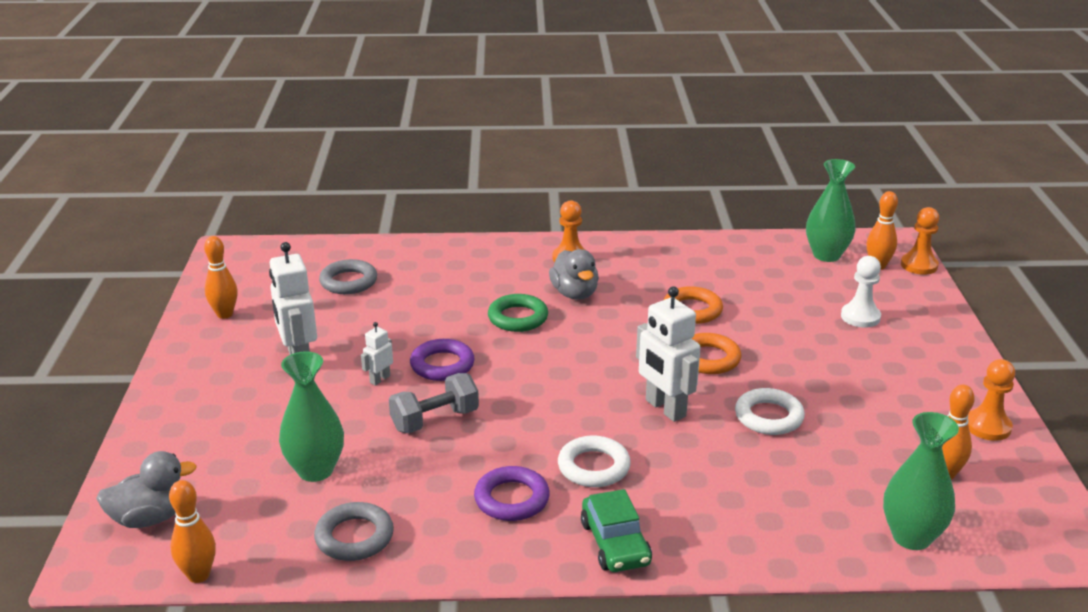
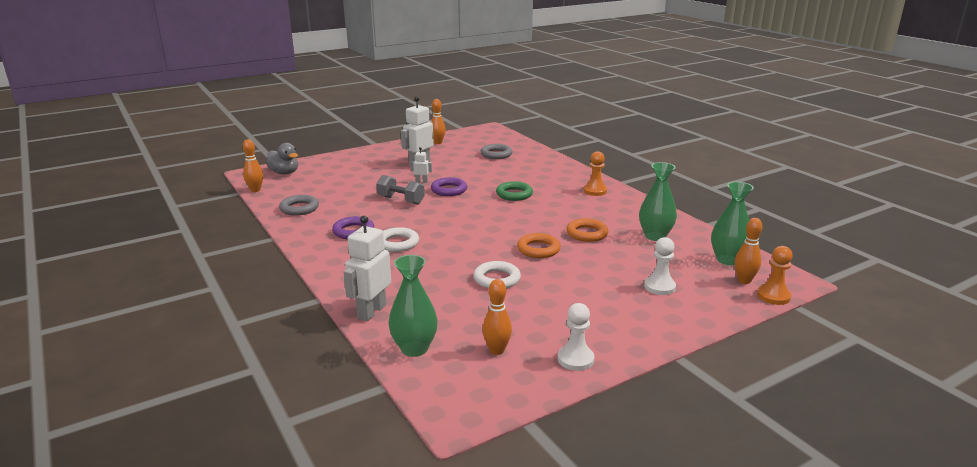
camera: 60 degrees right, 5 degrees down
(315, 470) = (340, 189): green vase -> green vase (655, 236)
(574, 294) = (558, 201): grey duck -> none
(615, 543) = (338, 263): green car -> none
(665, 408) = (471, 249): white robot -> white robot (371, 311)
(987, 426) = (575, 359): orange pawn -> white pawn

